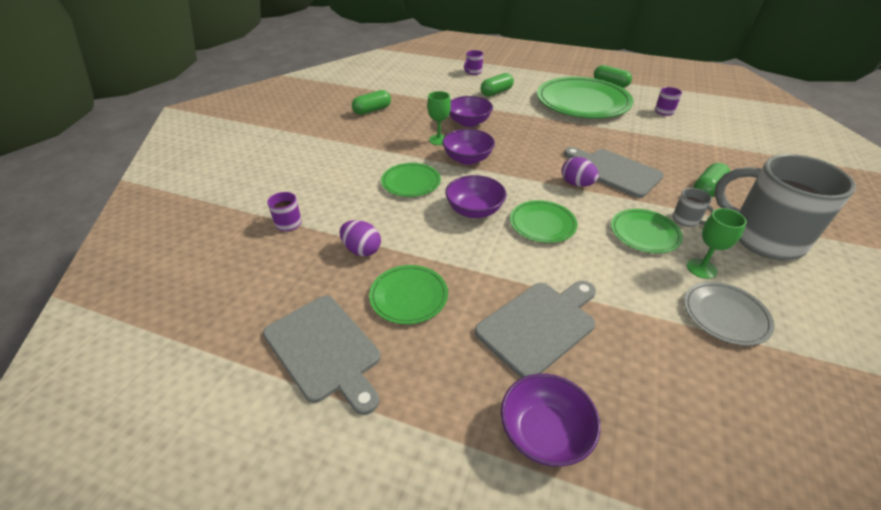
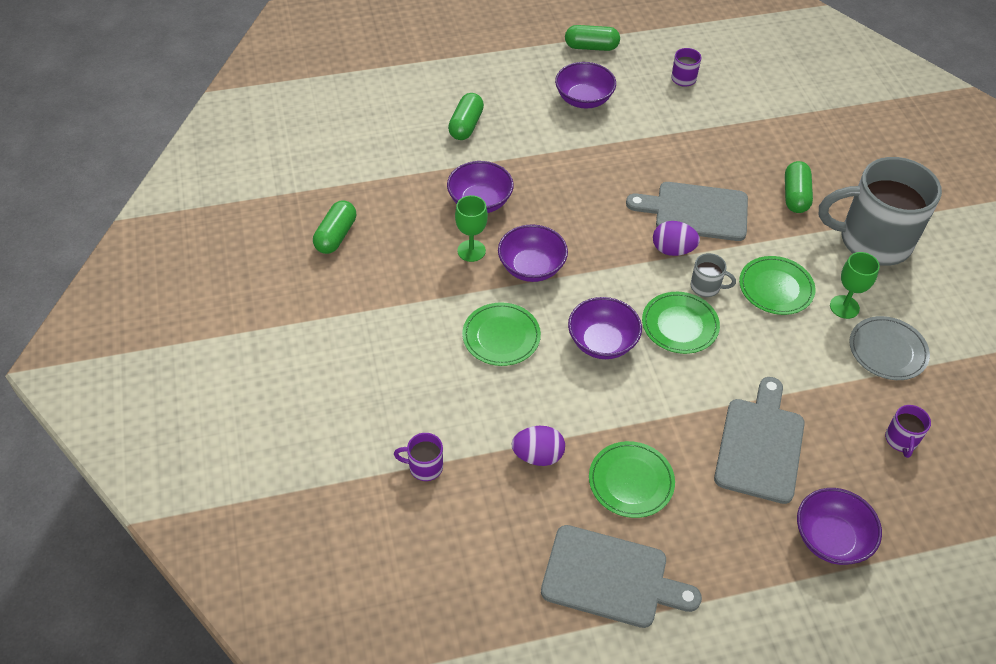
camera: 35 degrees left, 10 degrees up
(473, 72) = (400, 93): purple mug -> purple mug (901, 440)
(583, 102) = (583, 99): green plate -> purple bowl
(686, 220) = (800, 250): grey mug -> grey mug (706, 287)

